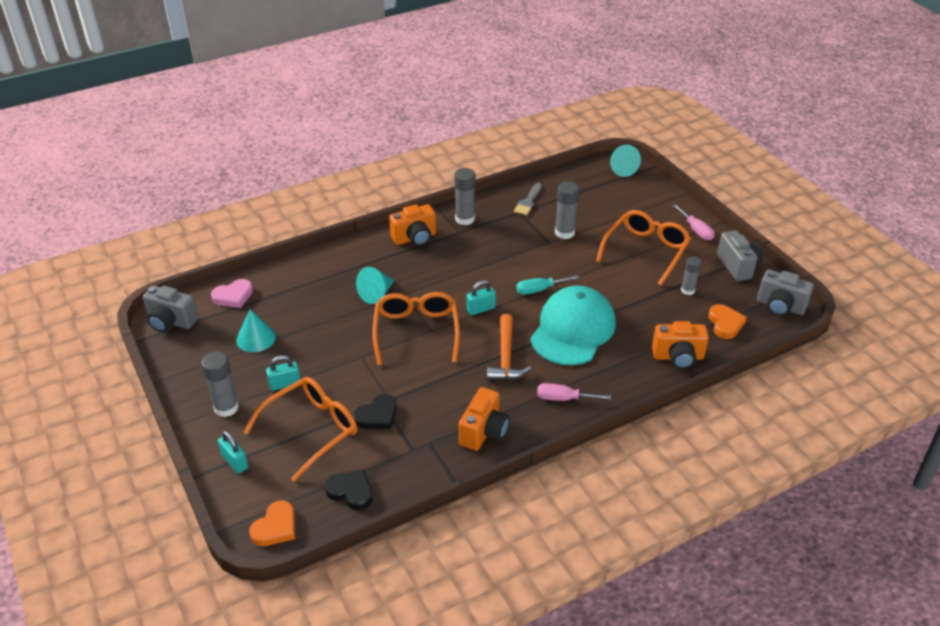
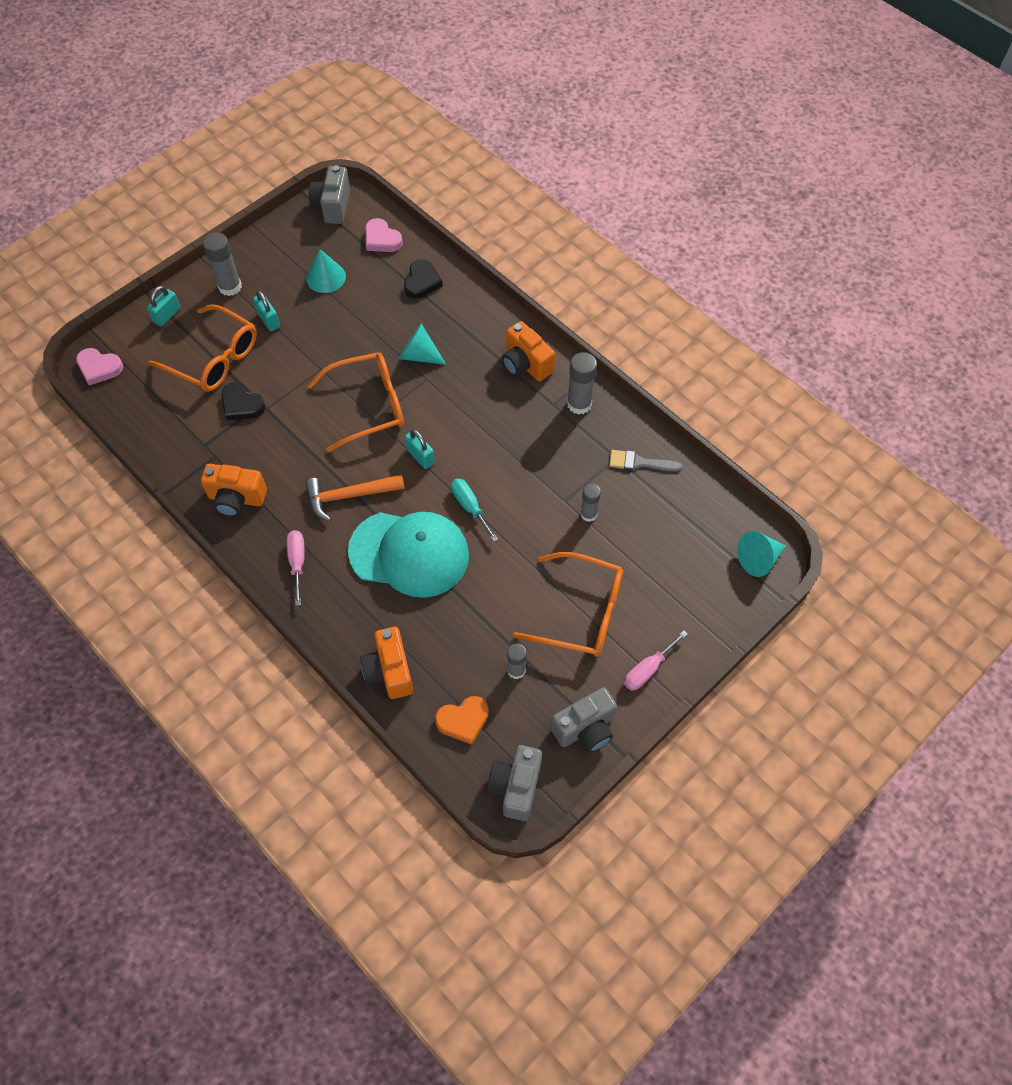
camera: 75 degrees right, 20 degrees up
(275, 527) = (99, 368): orange heart -> pink heart
(351, 492) = (145, 410): black heart -> black heart (422, 282)
(564, 233) = (588, 514): grey glue stick -> grey glue stick, size x0.65

